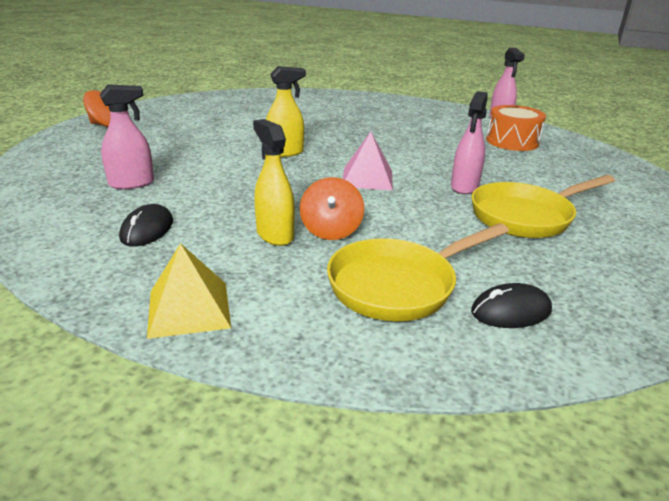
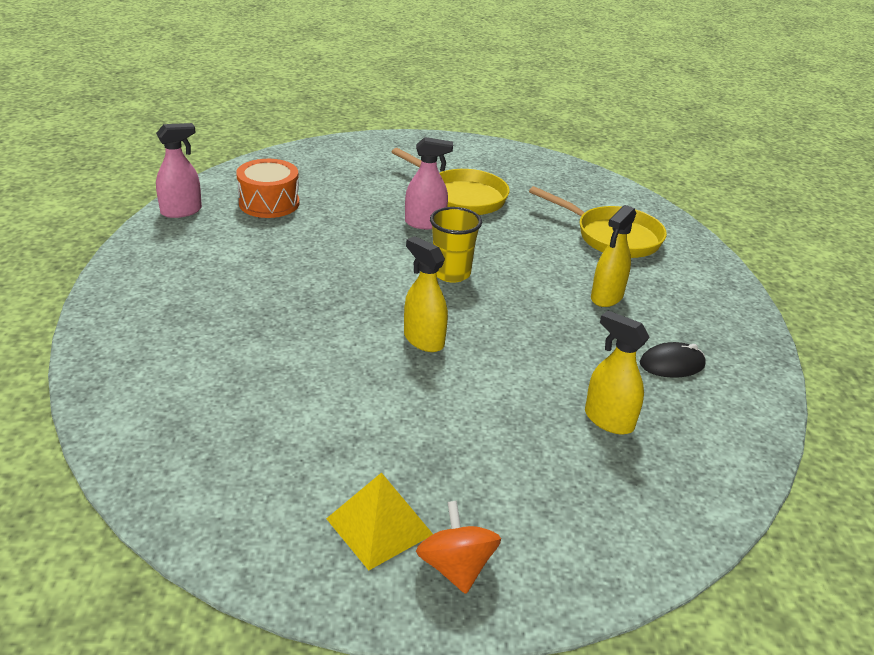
camera: 115 degrees left, 5 degrees up
(132, 183) = (608, 420): pink spray bottle -> yellow spray bottle
(189, 308) = (725, 304): yellow pyramid -> yellow pyramid (379, 526)
(331, 230) = (572, 273): orange spinning top -> none
(367, 178) = (451, 273): pink pyramid -> yellow cup
(510, 311) = (597, 201): black mouse -> none

